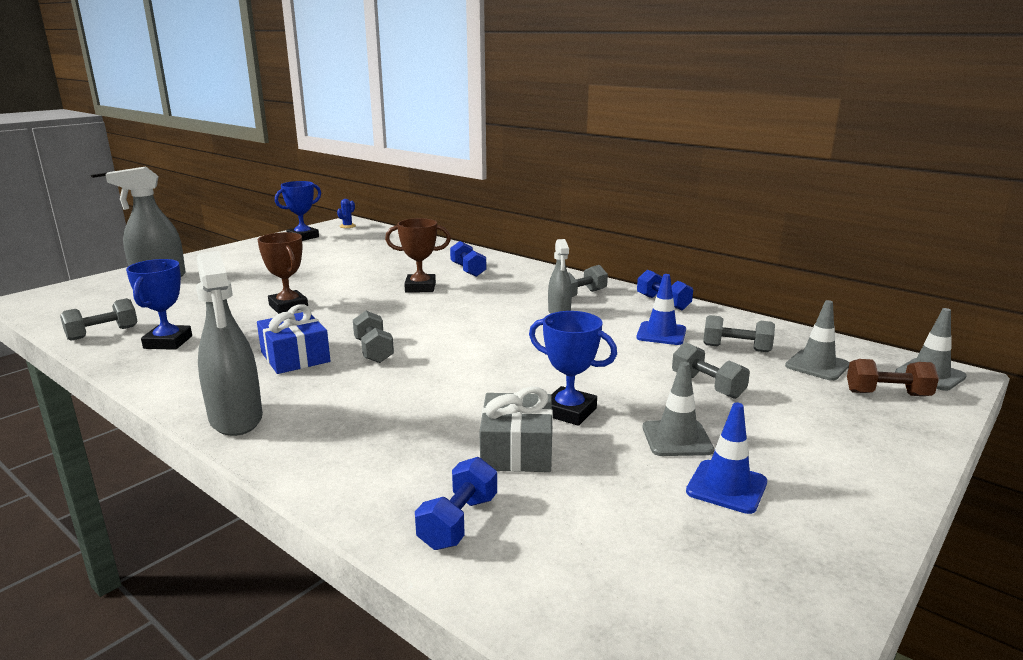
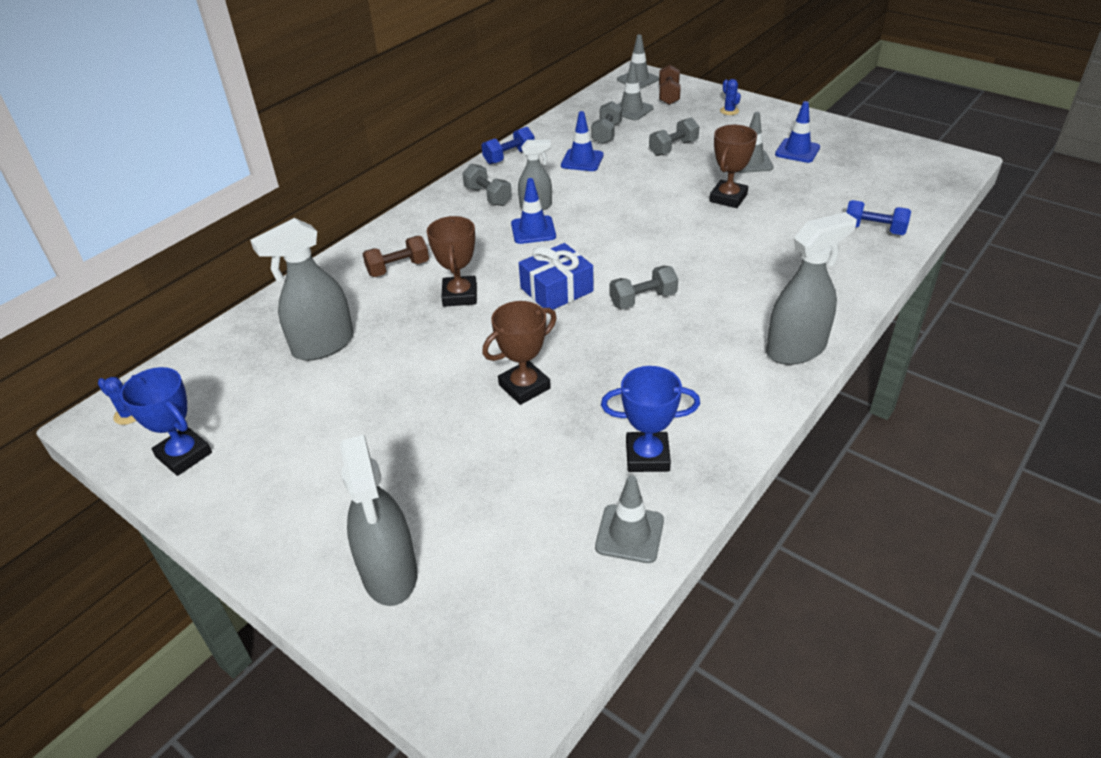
camera: 90 degrees left, 20 degrees up
(103, 333) = (629, 534): grey dumbbell -> grey traffic cone
(295, 357) = (667, 346): blue gift -> blue gift (556, 290)
(382, 256) = (323, 345): none -> grey spray bottle
(468, 270) = (398, 268): blue dumbbell -> brown dumbbell
(514, 311) = (533, 230): none -> blue traffic cone
(517, 450) = (787, 215): grey gift -> none
(569, 411) = (728, 198): blue trophy -> brown trophy
(858, 439) = (729, 111): none -> blue cactus

